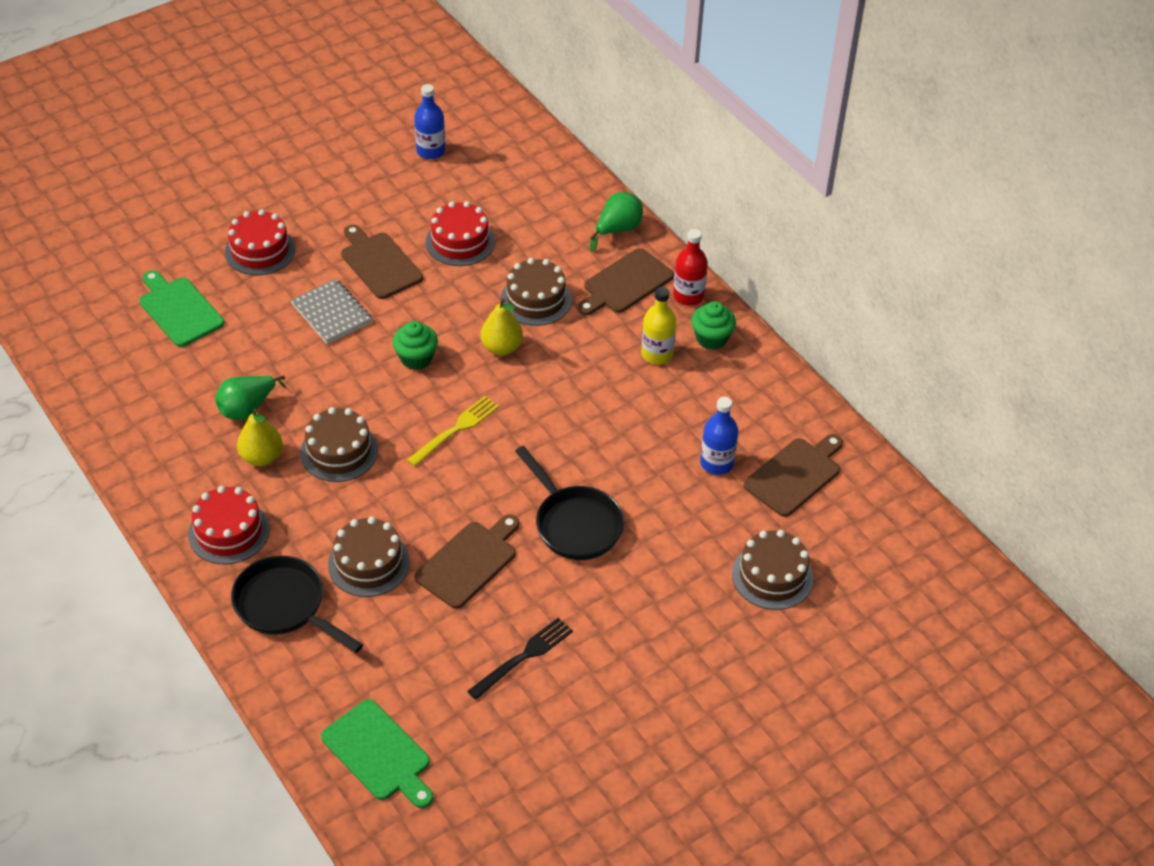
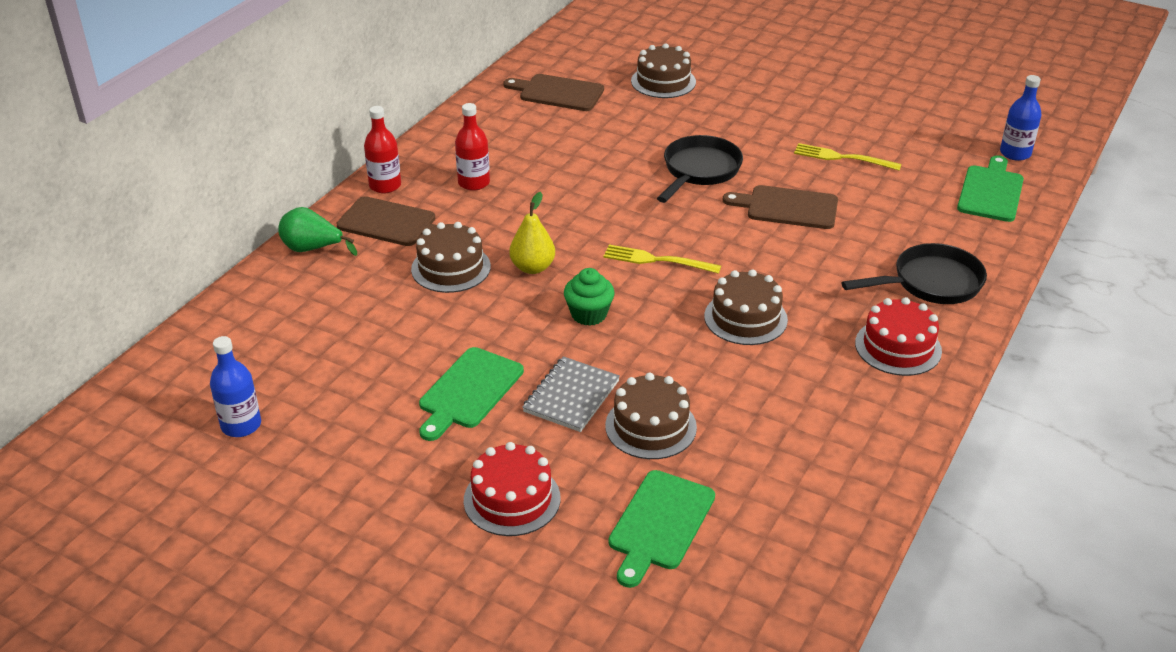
camera: 115 degrees left, 10 degrees down
(247, 409) = (750, 400): green pear -> none
(262, 457) = (798, 363): yellow pear -> none
(285, 606) = (931, 283): black pan -> black pan turned 120 degrees counterclockwise
(369, 563) = (843, 256): brown cake -> brown cake (650, 426)
(379, 263) = (468, 391): brown cutting board -> green cutting board
(460, 241) = (395, 345): red cake -> none
(524, 656) = (842, 158): black fork -> yellow fork
(657, 354) = (474, 183): yellow bottle -> red bottle
(711, 338) = (433, 161): green cupcake -> none
(716, 463) = (576, 126): blue bottle -> blue bottle (1015, 153)

